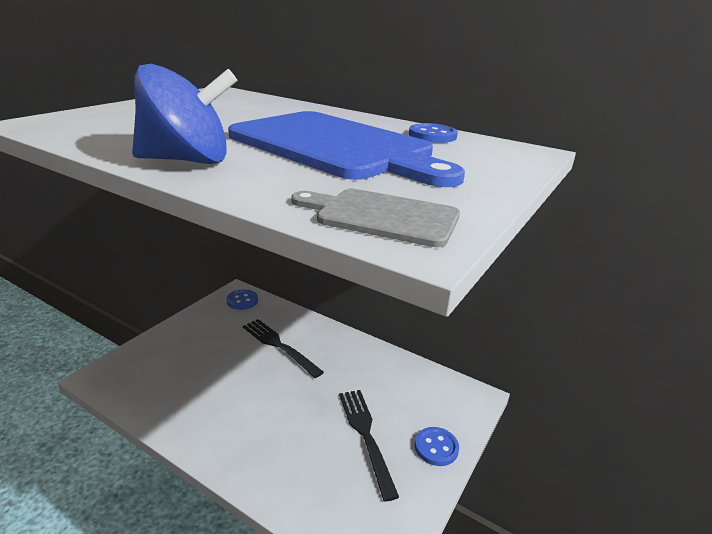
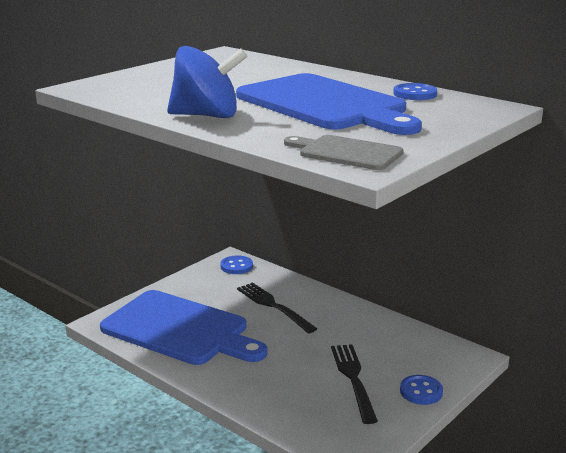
camera: 10 degrees right, 5 degrees down
(182, 381) = (179, 329): none -> blue cutting board

